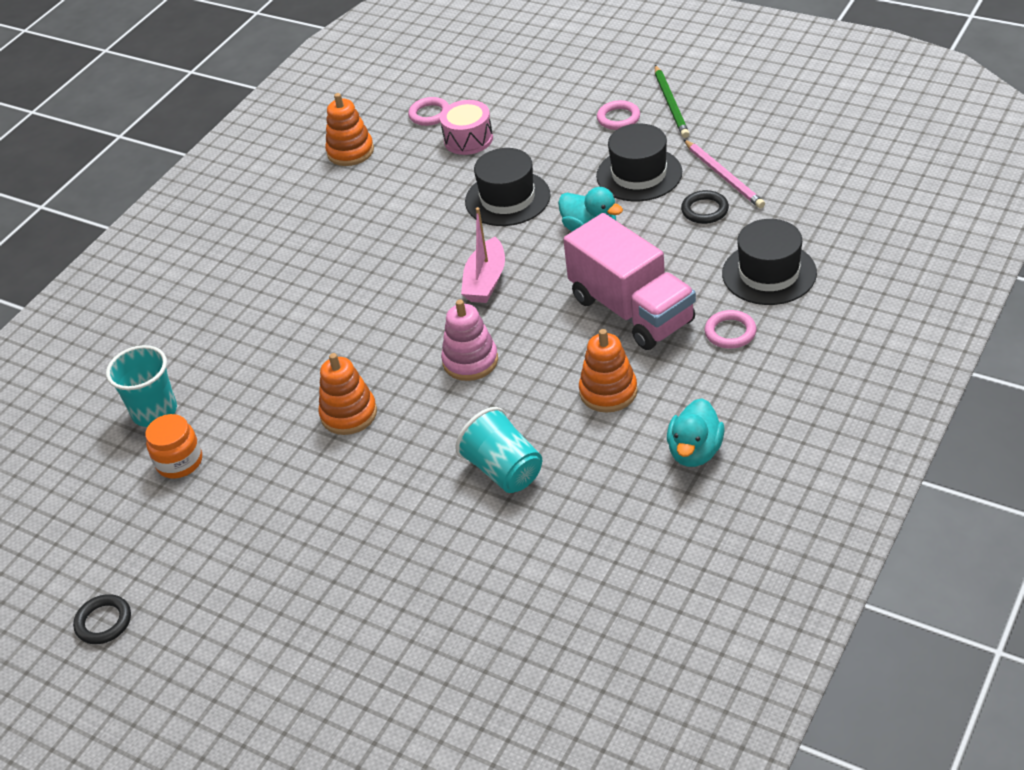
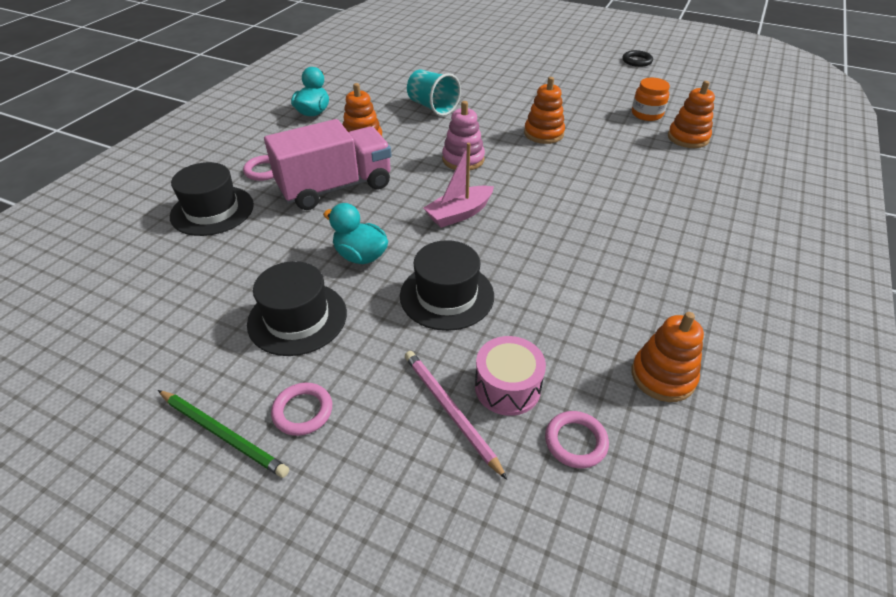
camera: 170 degrees right, 0 degrees up
(154, 412) = (688, 138): turquoise cup -> orange stacking toy
(486, 281) = (459, 214): pink boat -> pink boat turned 135 degrees counterclockwise
(631, 310) = (335, 187): pink truck -> pink truck turned 105 degrees clockwise
(671, 104) = (223, 434): green pencil -> green pencil turned 135 degrees clockwise
(705, 210) = (242, 271): black ring -> none
(724, 176) = (205, 310): pink pencil -> pink pencil (450, 411)

